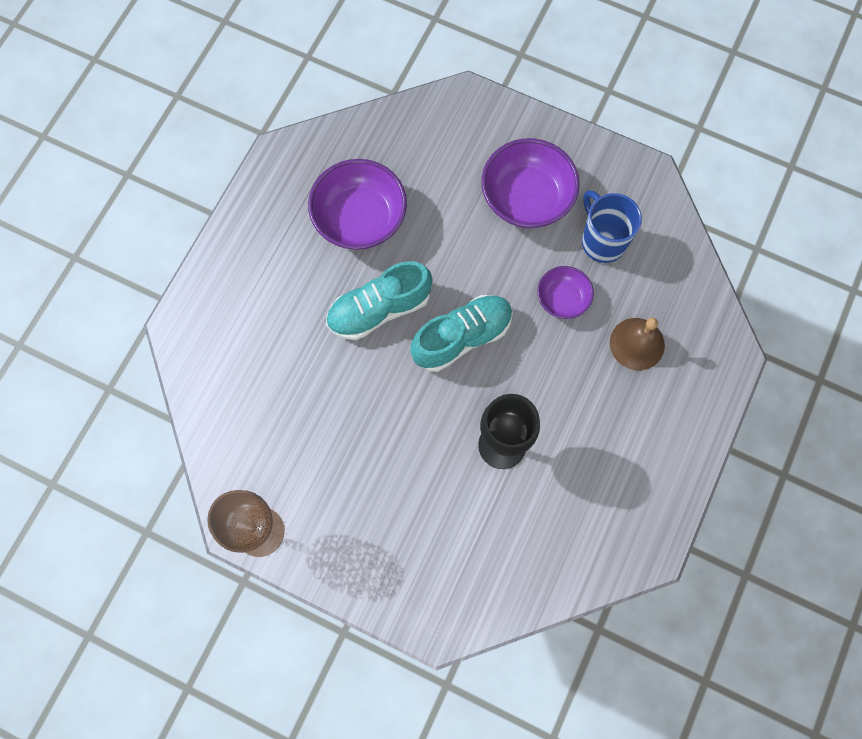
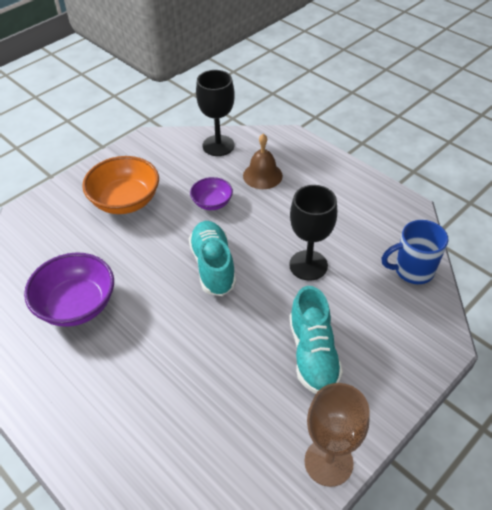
camera: 70 degrees left, 25 degrees down
(379, 309) = (163, 313): turquoise shoe -> turquoise shoe (313, 354)
(526, 198) = (125, 201): purple bowl -> orange bowl
(602, 241) = (181, 172): blue mug -> blue mug (412, 271)
(672, 267) = (218, 145): none -> black goblet

